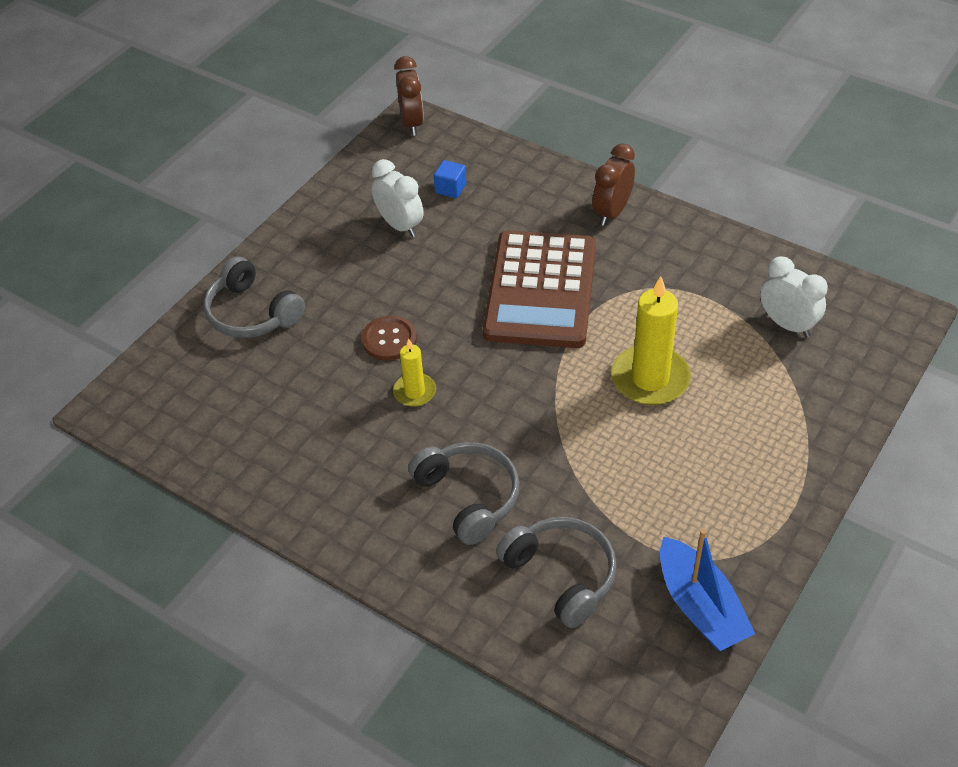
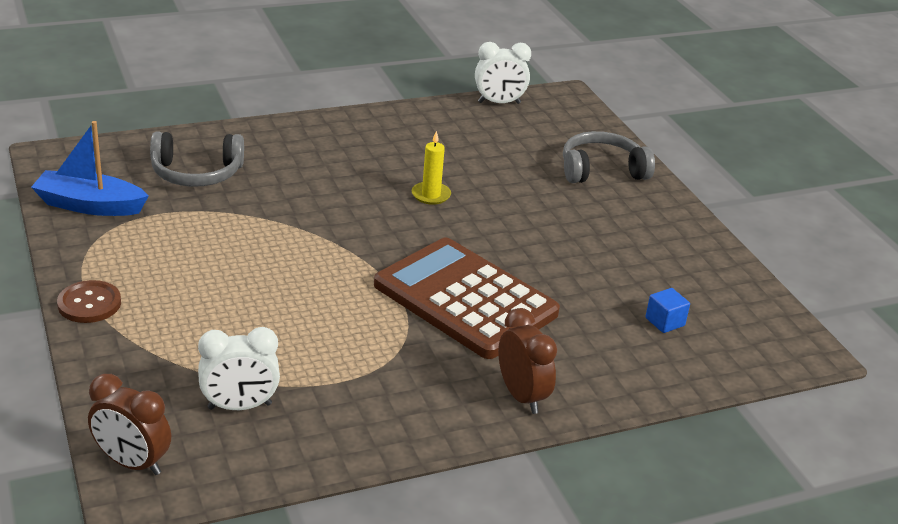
camera: 120 degrees right, 15 degrees down
(389, 339) = (499, 208): brown button -> brown button (89, 304)
(400, 225) = (637, 272): white clock -> white clock (499, 103)
(412, 123) = (801, 350): brown clock -> brown clock (132, 463)
(468, 497) = (307, 172): grey headphones -> none
(650, 379) = (293, 296): yellow candle -> none

